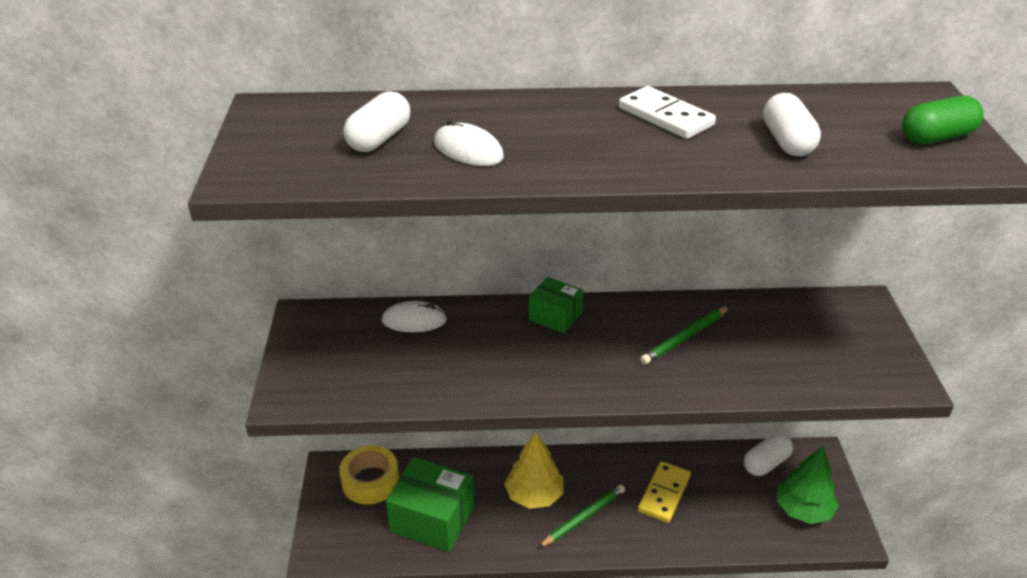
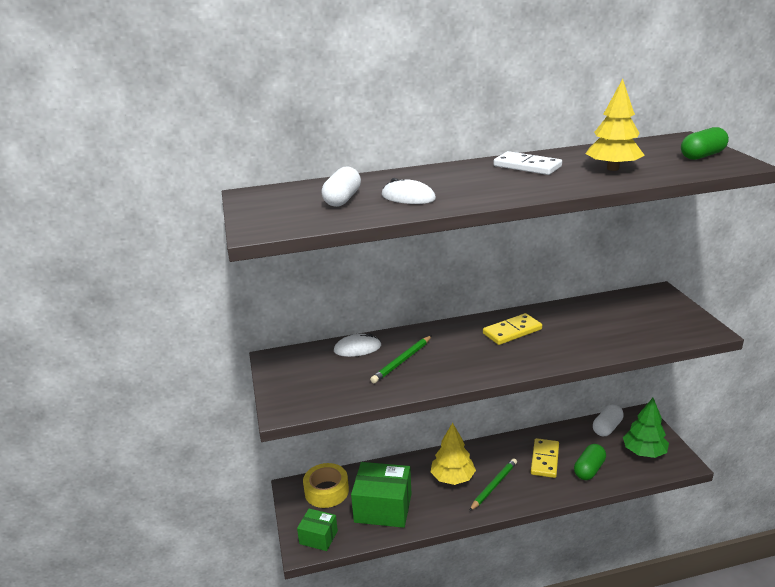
camera: 10 degrees left, 10 degrees down
(555, 316) = (457, 331): green box -> green box (318, 537)
(629, 331) = (512, 331): none -> yellow domino
(685, 337) = (551, 329): green pencil -> green pencil (402, 361)
(718, 520) = (589, 469): none -> green capsule
(787, 141) = (613, 168): white capsule -> yellow tree

